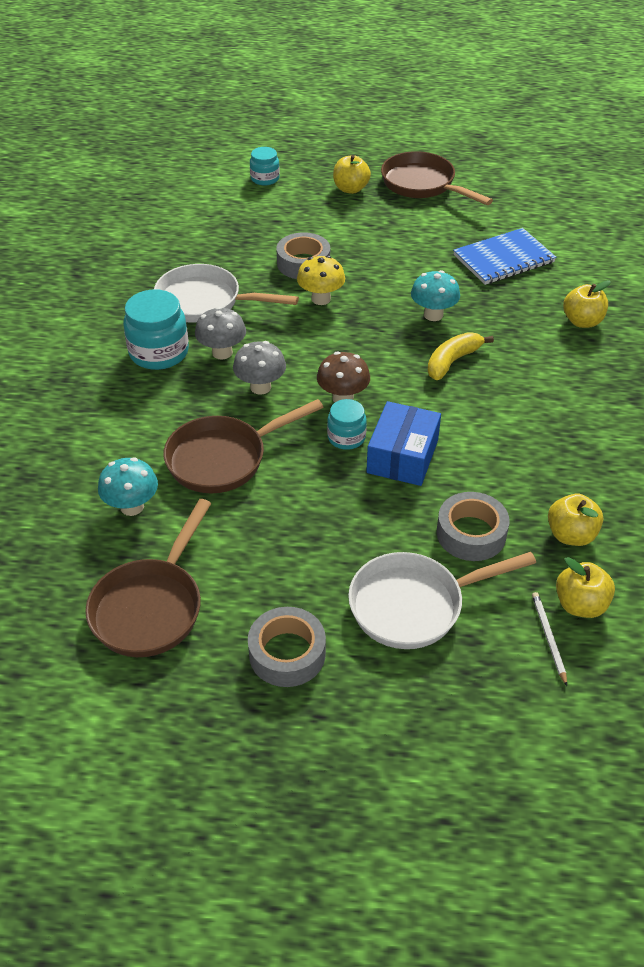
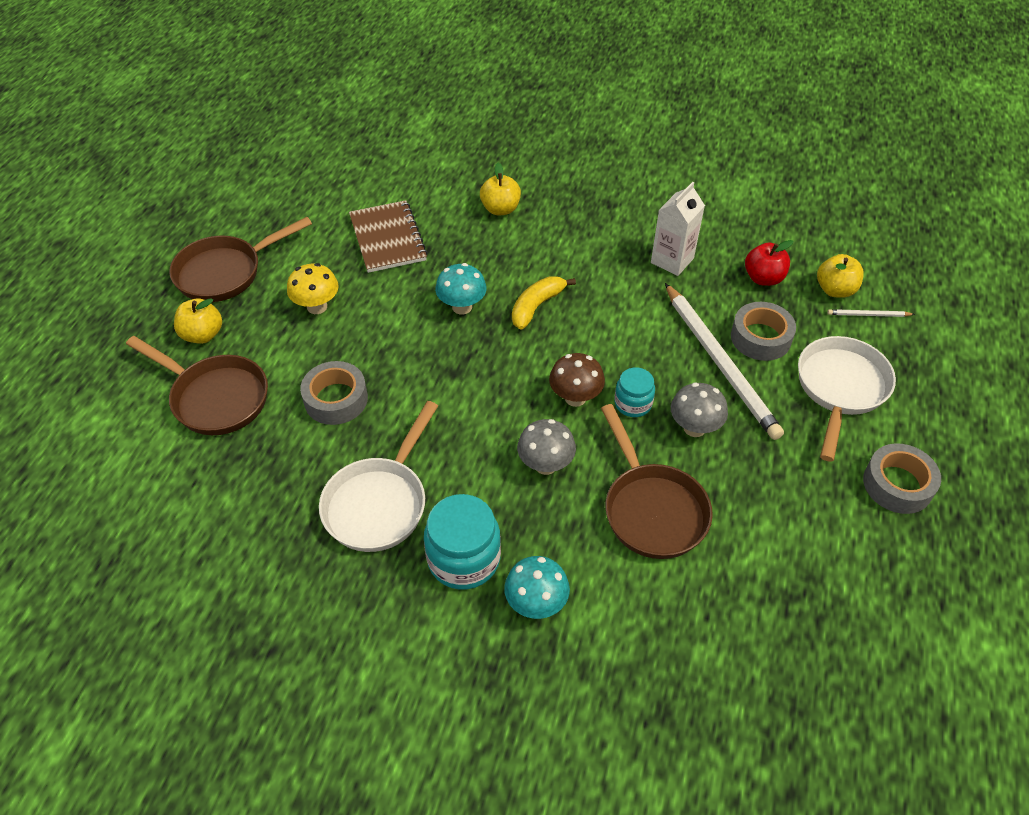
camera: 80 degrees left, 5 degrees up
(132, 507) = (716, 600): turquoise mushroom -> turquoise mushroom (536, 603)
(151, 607) = (851, 589): brown pan -> brown pan (215, 397)
(222, 352) = (479, 494): grey mushroom -> grey mushroom (694, 428)
(265, 178) = (136, 414): turquoise jar -> none
(321, 299) = (408, 392): yellow mushroom -> yellow mushroom (317, 307)
(402, 456) = (663, 366): blue box -> none
(414, 605) = (840, 389): white pan -> white pan turned 150 degrees counterclockwise
(421, 500) = (720, 363): none -> white pencil
(452, 361) = (537, 306): yellow banana -> yellow banana turned 75 degrees clockwise
(503, 259) = (387, 238): blue notebook -> brown notebook
(564, 454) = (672, 260): none -> white carton
(571, 535) = (763, 278): yellow apple -> red apple

